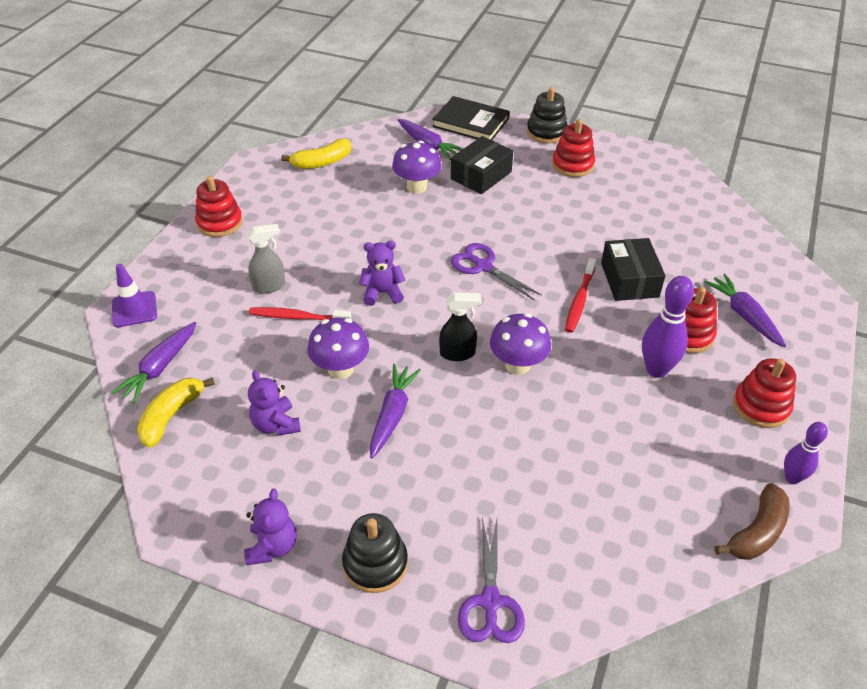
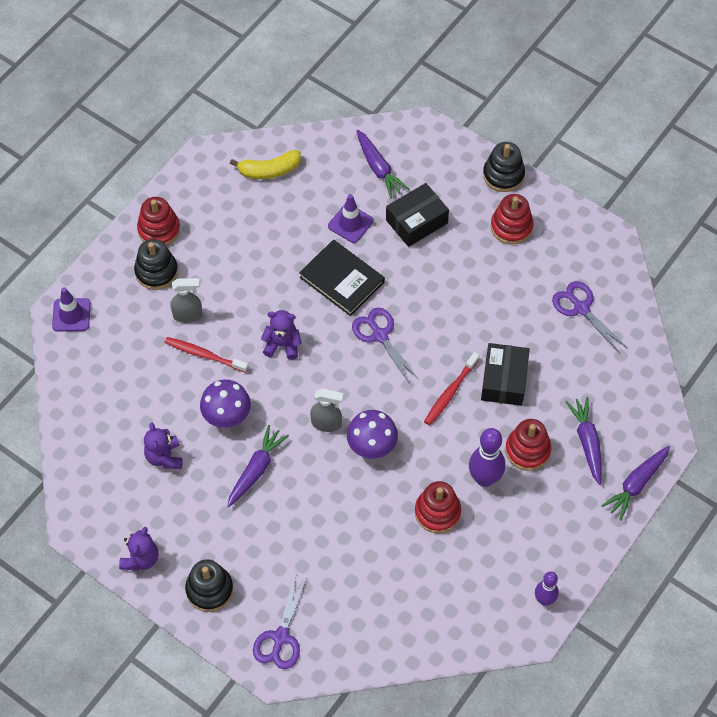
camera: 15 degrees right, 15 degrees up
(160, 368) = (84, 381): purple carrot -> purple carrot (636, 484)
(171, 416) = (86, 430): yellow banana -> none
(225, 256) = (156, 272): none -> black stacking toy
(417, 187) = (350, 223): purple mushroom -> purple traffic cone
(458, 353) = (326, 423): black spray bottle -> grey spray bottle
(471, 123) = (432, 145): black book -> black book (342, 280)
(672, 211) = (581, 308): none -> purple scissors
(757, 532) = (494, 635): brown banana -> none
(761, 406) = (553, 533): red stacking toy -> red stacking toy (437, 512)

